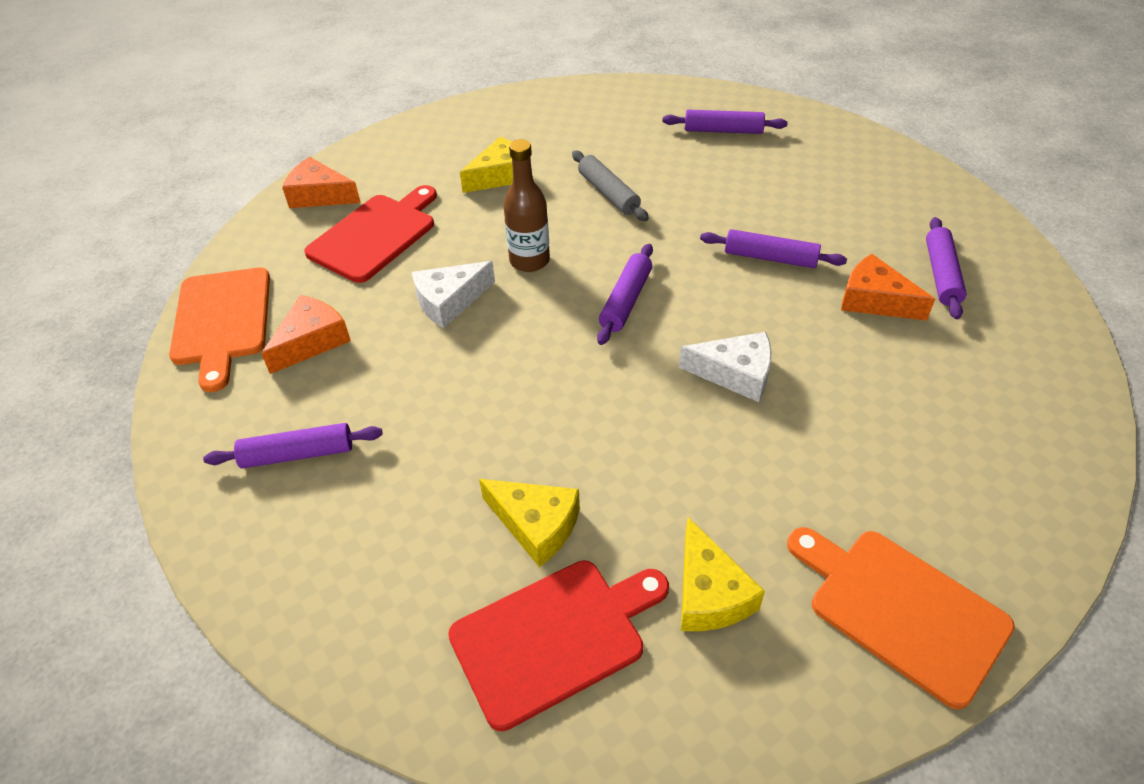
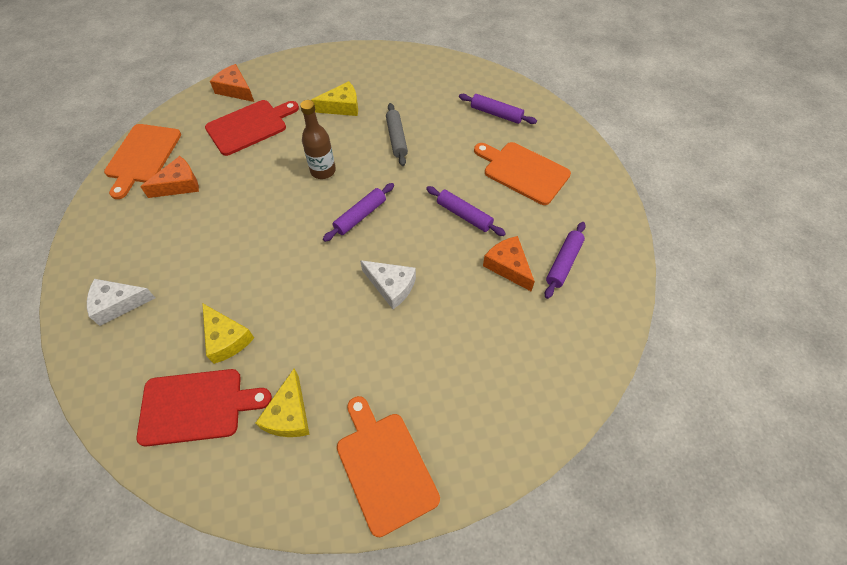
camera: 20 degrees right, 10 degrees up
(298, 454) = (135, 251): purple rolling pin -> none
(449, 301) = (263, 183): white cheese -> white cheese (118, 304)
(808, 186) = (523, 171): none -> orange cutting board

